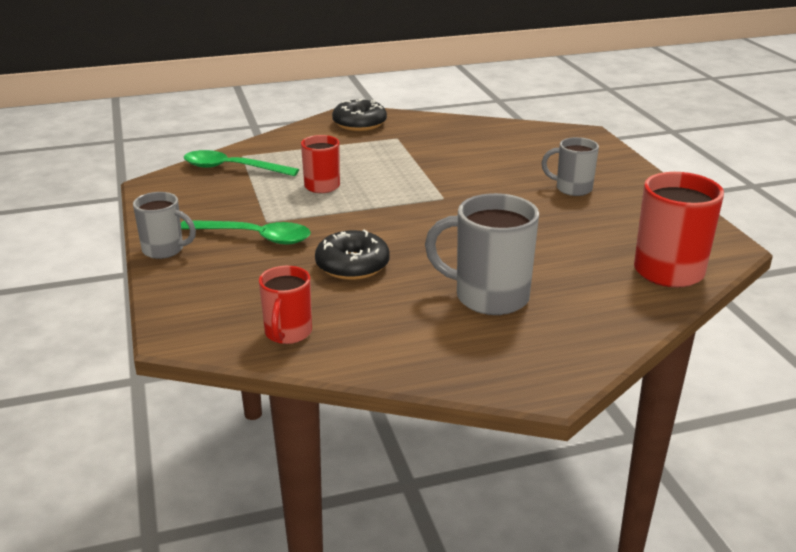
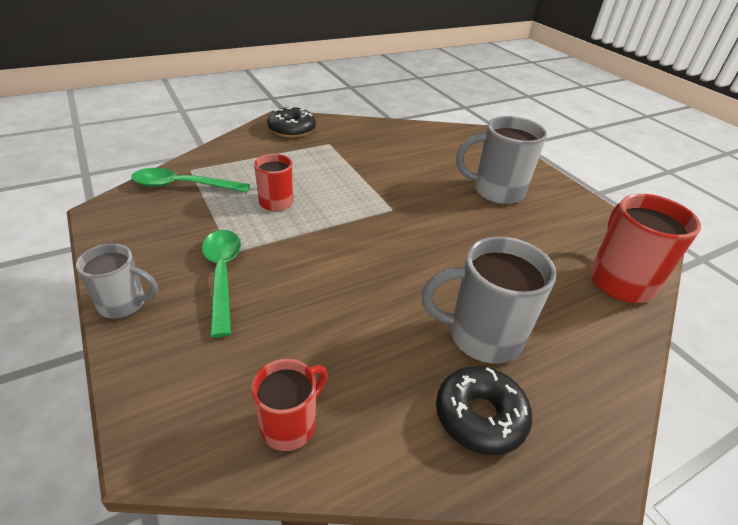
camera: 15 degrees left, 10 degrees up
(254, 237) = (222, 275): green spoon -> green spoon turned 105 degrees counterclockwise
(288, 333) = (290, 424): red mug -> red mug turned 135 degrees counterclockwise
(352, 265) = (333, 305): black donut -> black donut (480, 416)
(572, 189) = (496, 191): grey mug -> grey mug, size x1.64

